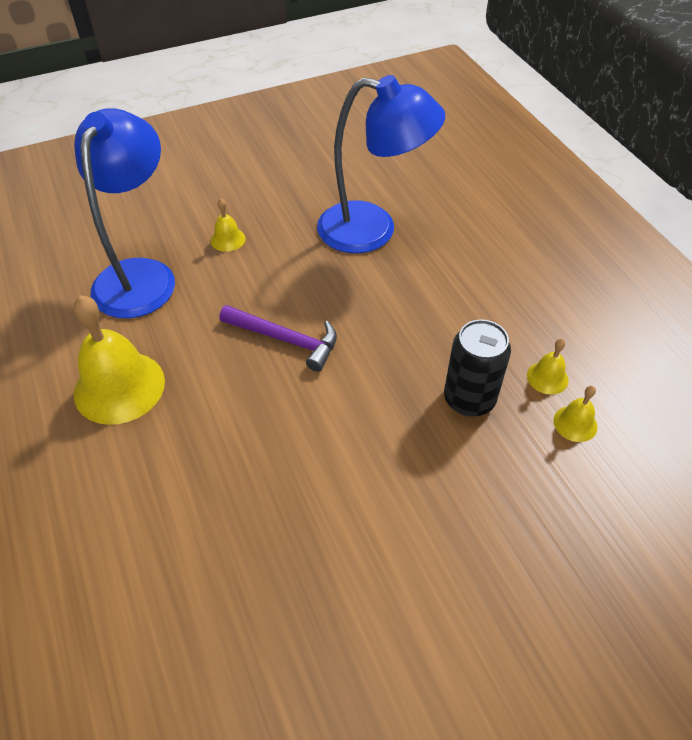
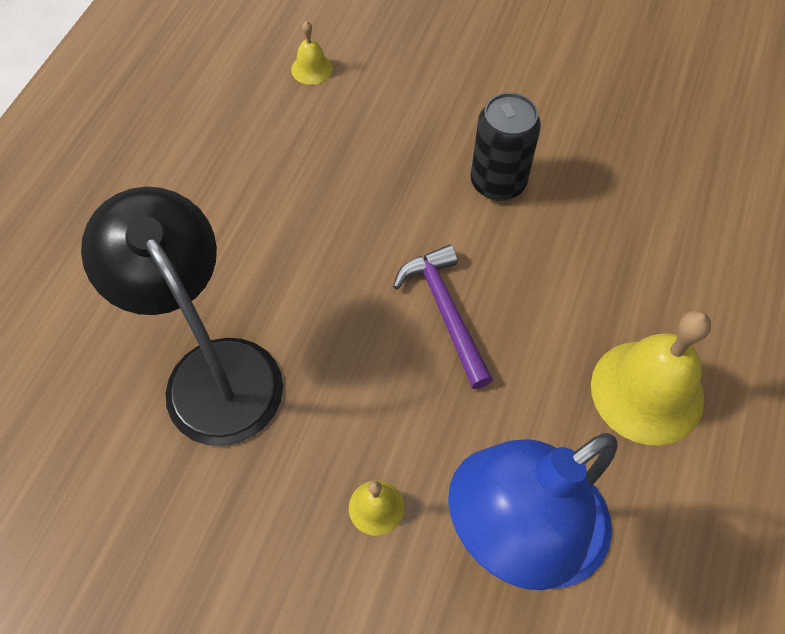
camera: 135 degrees left, 10 degrees up
(373, 230) = (212, 370): blue lamp -> black lamp
(469, 399) = (359, 139): black can -> black can (498, 182)
(547, 377) = (281, 108): yellow bell -> none

